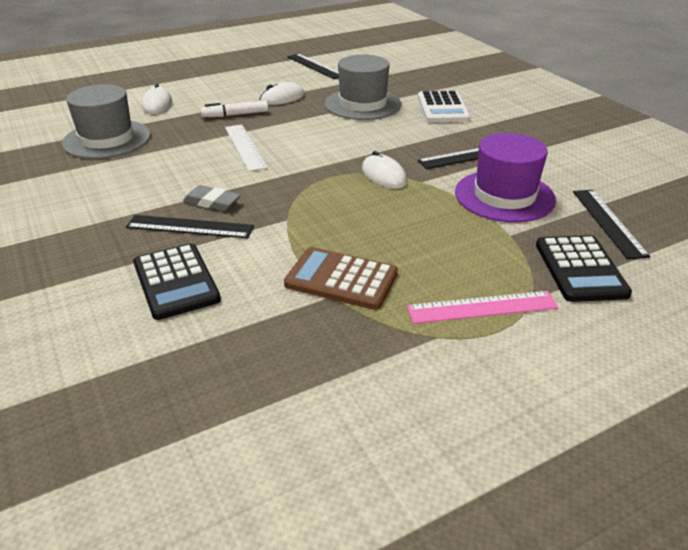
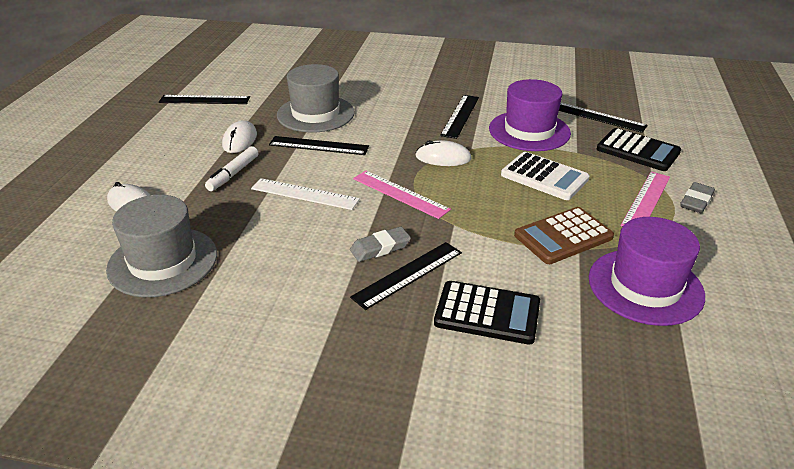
camera: 50 degrees left, 0 degrees up
(298, 180) = (400, 194): none -> pink ruler
(315, 357) = (645, 286): none -> purple hat
(319, 124) = (319, 145): none -> black ruler
(442, 108) = (375, 90): white calculator -> white calculator (544, 177)
(535, 343) = (696, 201): none -> grey eraser

